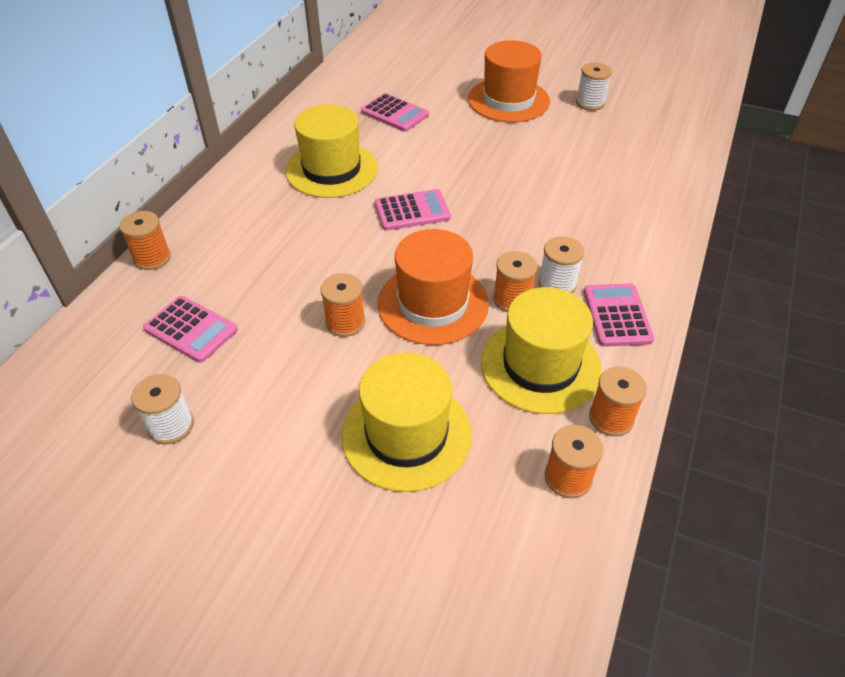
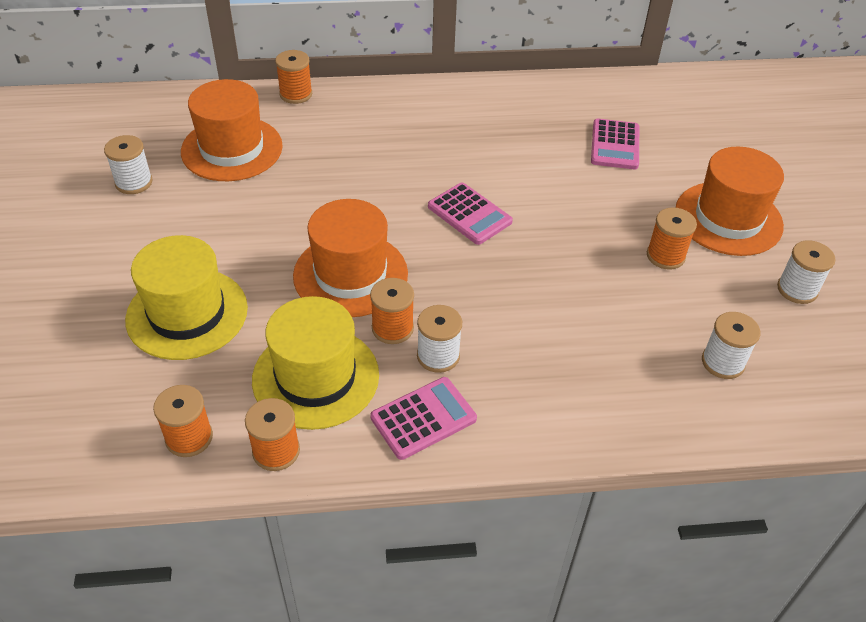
camera: 60 degrees right, 0 degrees up
(191, 329) = (232, 149): pink calculator -> orange hat
(331, 170) = (486, 140): yellow hat -> none
(345, 322) = (292, 229): orange spool -> orange spool (665, 256)
(635, 157) = (723, 362): none -> white spool

